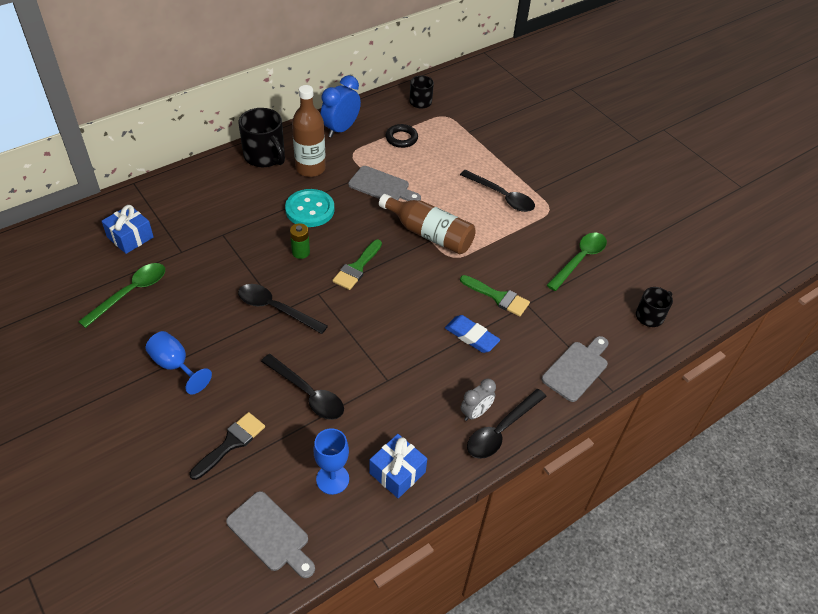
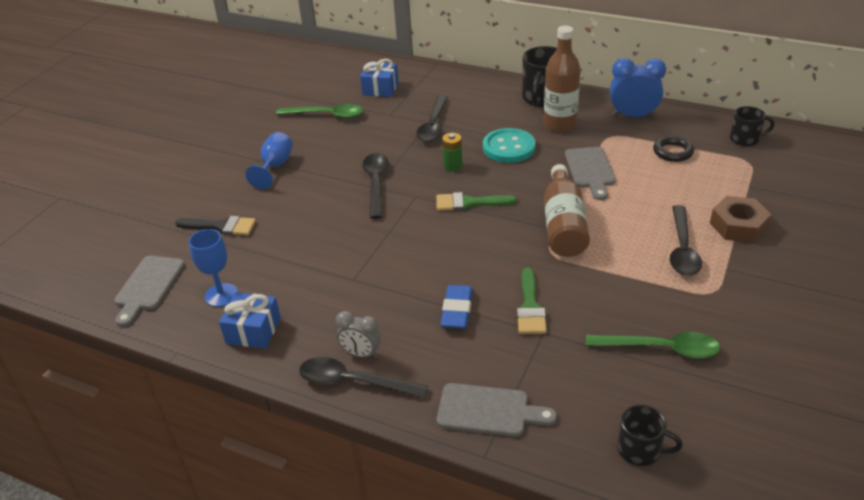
camera: 65 degrees right, 10 degrees down
(308, 393) = (300, 241): black spoon -> black spoon (433, 125)
(501, 160) = (738, 226): none -> brown nut

